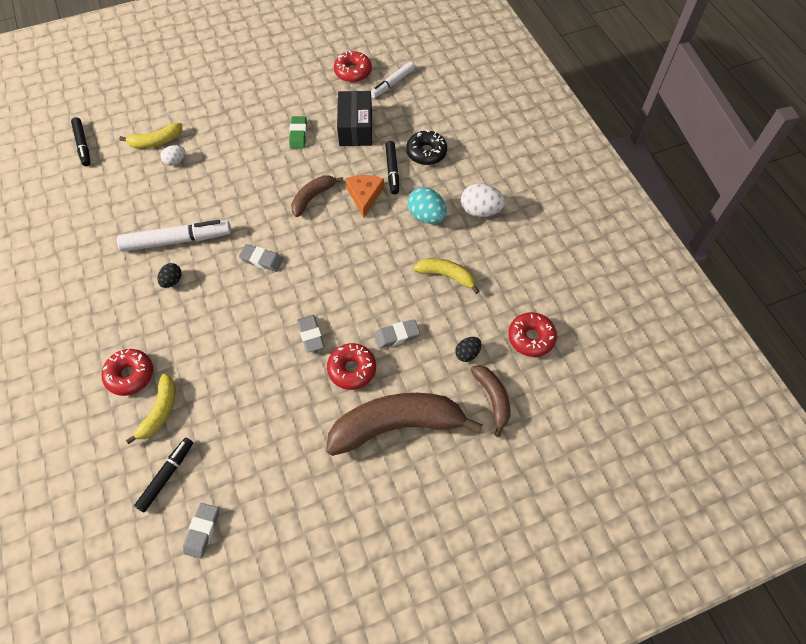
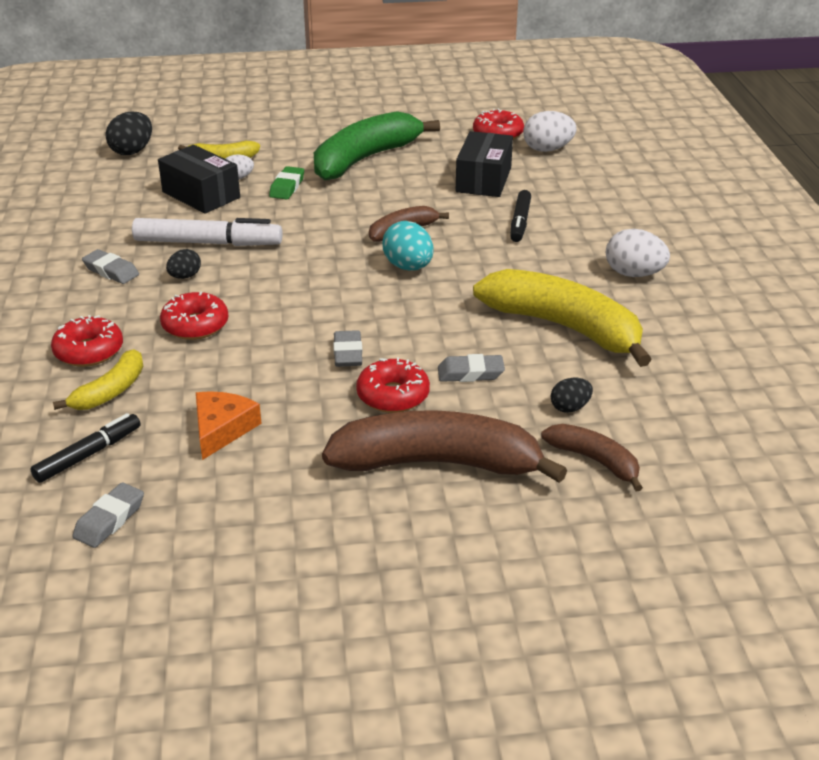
camera: 15 degrees right, 25 degrees down
(83, 145) = (132, 151): black marker -> black egg
(154, 186) = (201, 195): none -> black box
(261, 260) = (310, 275): grey eraser -> grey eraser (111, 271)
(263, 120) = (365, 159): none -> green banana
(298, 134) = (405, 176): green eraser -> green eraser (287, 187)
(364, 196) = (473, 239): orange cheese -> orange cheese (222, 429)
(392, 83) = (547, 149): white marker -> white egg
(426, 152) = (573, 212): black donut -> none
(426, 216) = (554, 268): turquoise egg -> turquoise egg (408, 267)
(446, 275) = (564, 327): yellow banana -> yellow banana, size x1.95
(492, 398) = (594, 460): brown banana -> brown banana turned 45 degrees counterclockwise
(531, 338) = (673, 407): red donut -> red donut (195, 325)

